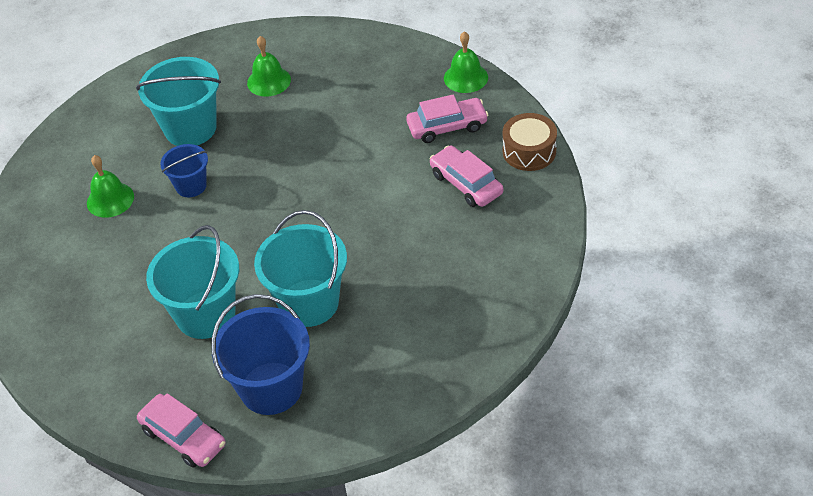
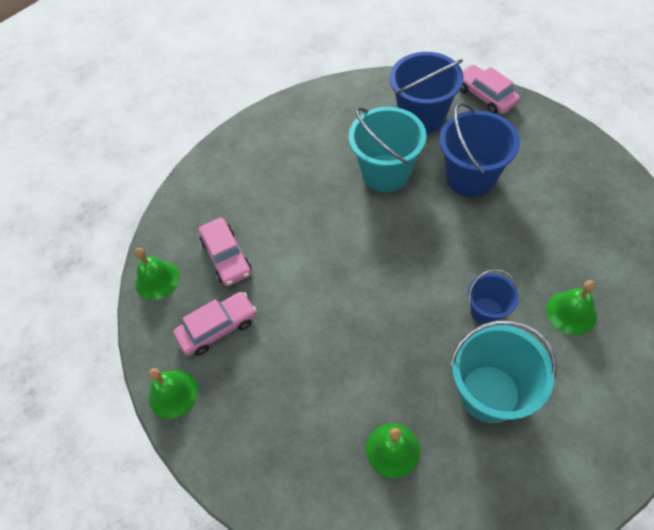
camera: 165 degrees left, 10 degrees up
(206, 314) = (470, 177): turquoise bucket -> blue bucket
(447, 126) = (218, 328): pink car -> pink car turned 150 degrees clockwise
(529, 151) = (157, 280): brown drum -> green bell

